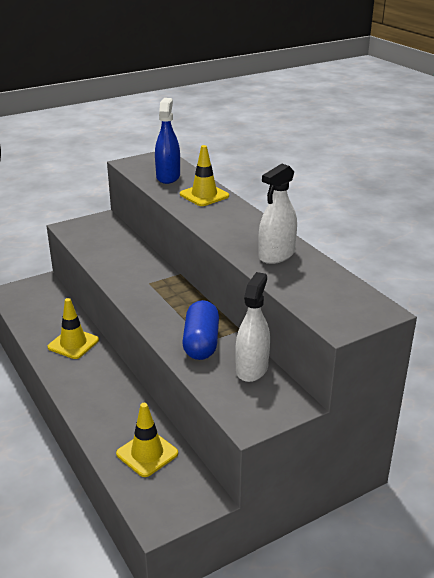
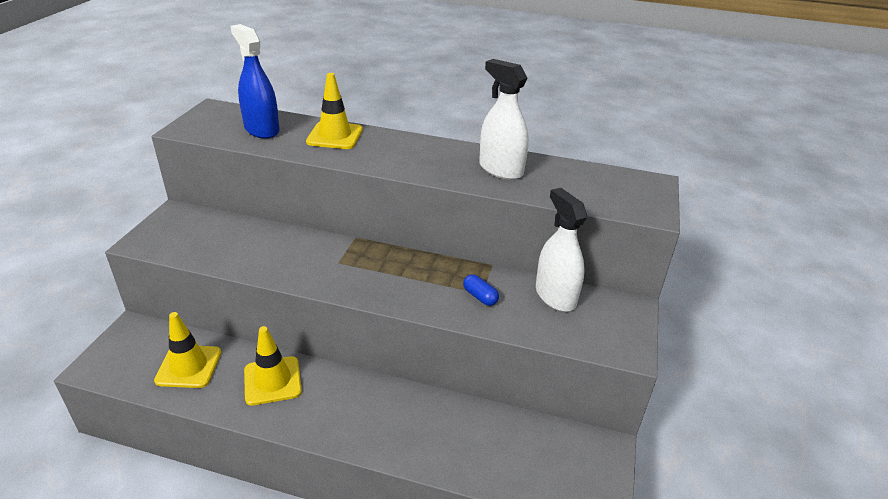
camera: 45 degrees left, 5 degrees up
(147, 453) = (505, 445): yellow traffic cone -> yellow traffic cone (189, 366)
(201, 343) = (480, 297): blue capsule -> blue capsule, size x0.47
(276, 255) = (501, 169): white spray bottle -> white spray bottle turned 135 degrees clockwise

